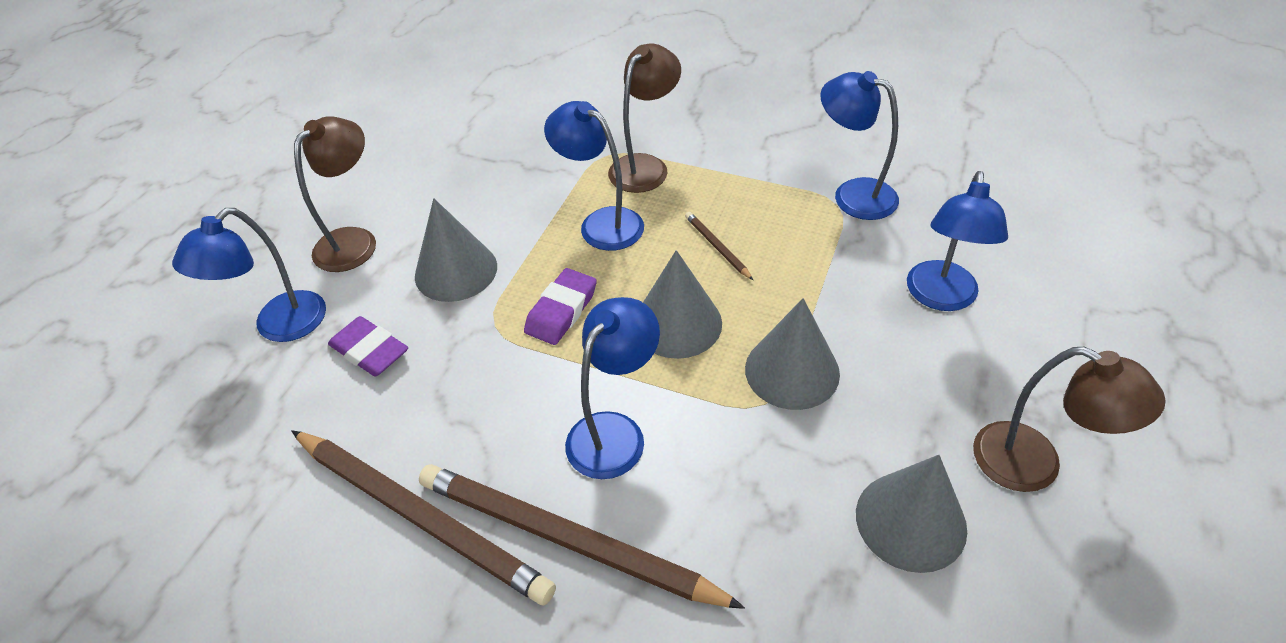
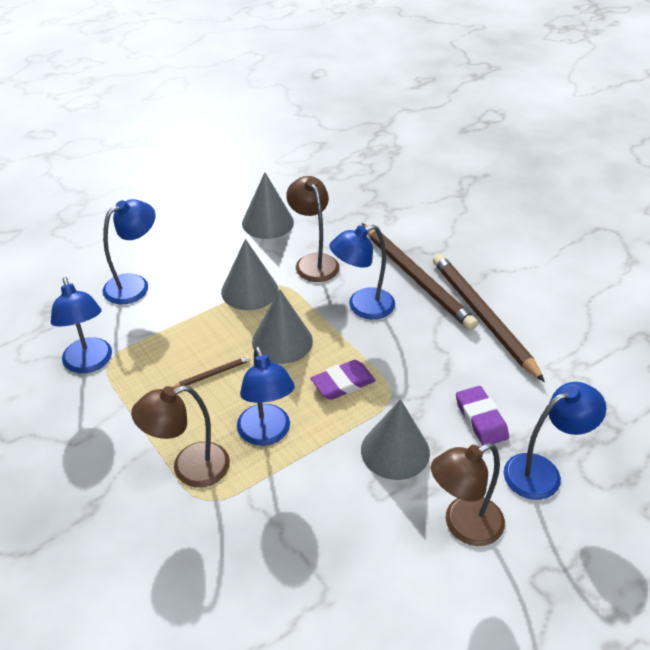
camera: 150 degrees left, 5 degrees down
(717, 247) = (212, 374): brown pencil -> brown pencil turned 120 degrees counterclockwise
(1034, 465) = (197, 215): brown lamp -> brown lamp (313, 262)

